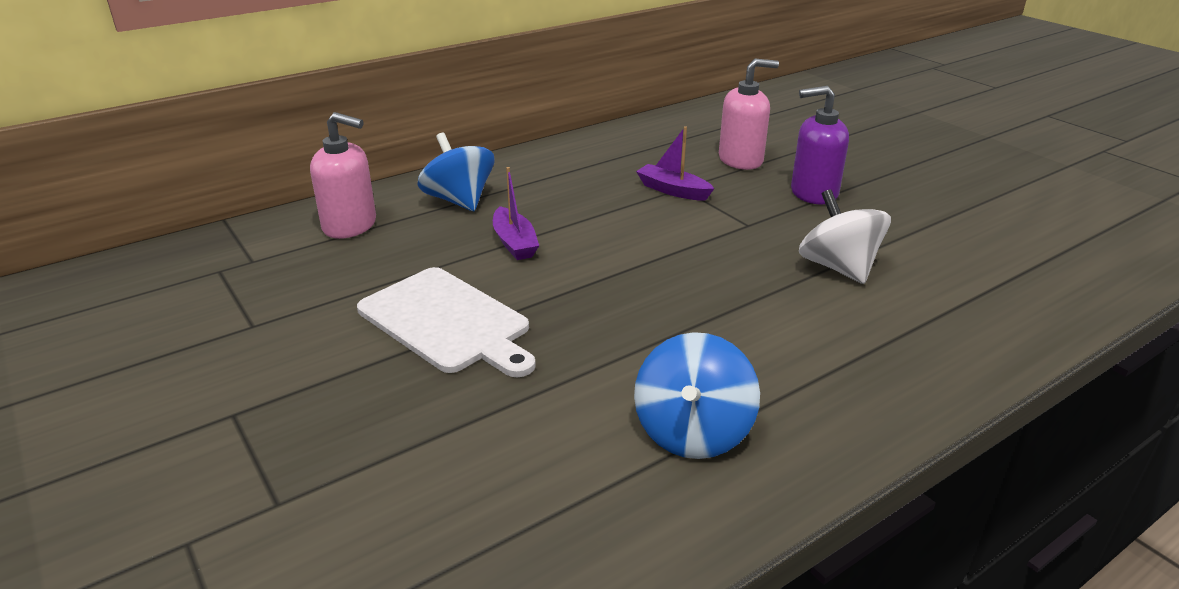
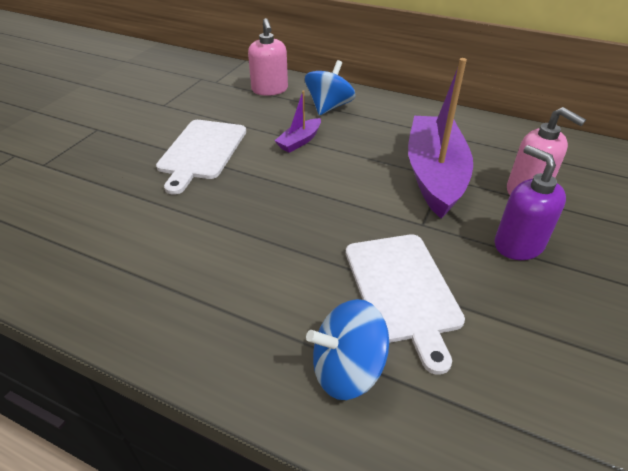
camera: 60 degrees right, 10 degrees up
(673, 190) = (434, 175): purple boat -> purple boat, size x2.22
(692, 431) = (147, 272): blue spinning top -> blue spinning top (347, 369)
(838, 267) = (403, 290): white spinning top -> white cutting board

